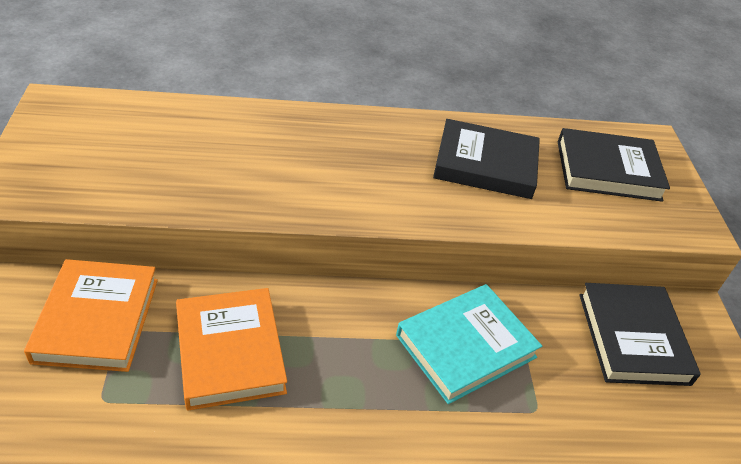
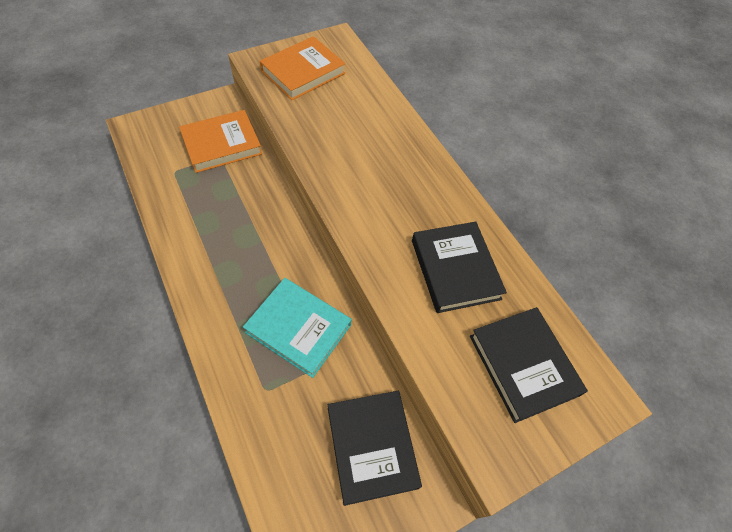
camera: 65 degrees right, 15 degrees up
(230, 352) = (229, 208): orange book -> orange book (303, 72)
(632, 338) = (371, 447): black book -> black book turned 75 degrees counterclockwise

